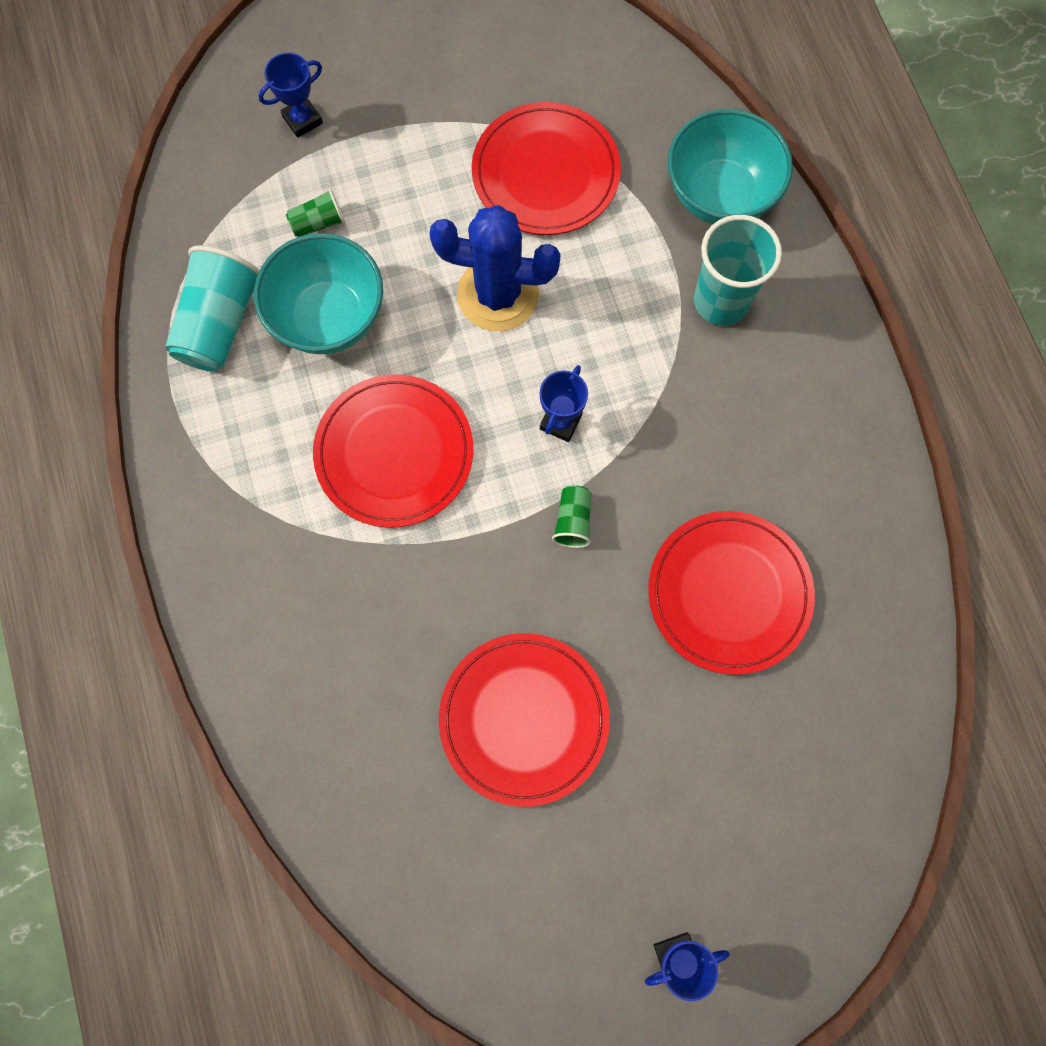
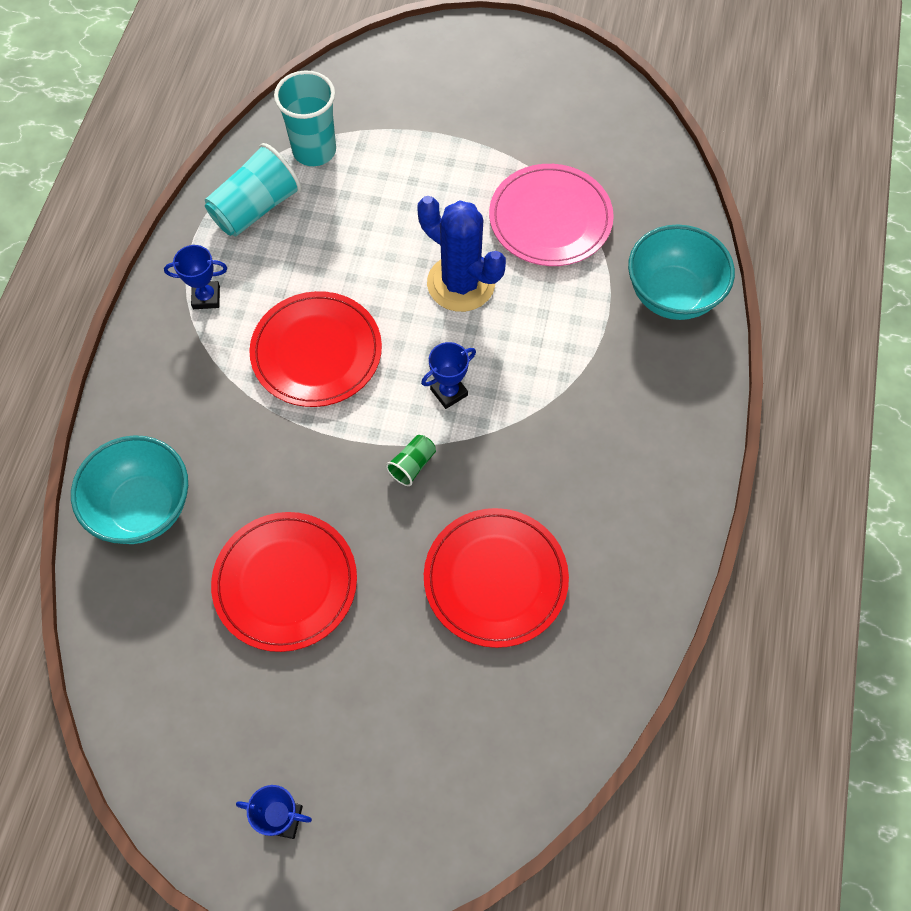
camera: 30 degrees right, 10 degrees down
(302, 120) = (400, 104): blue trophy -> blue trophy (206, 297)
(318, 223) = (366, 176): green cup -> none
(329, 317) = (332, 240): turquoise bowl -> turquoise bowl (143, 508)
(545, 173) = (550, 218): red plate -> pink plate
(721, 301) = (625, 369): turquoise cup -> turquoise cup (314, 151)

